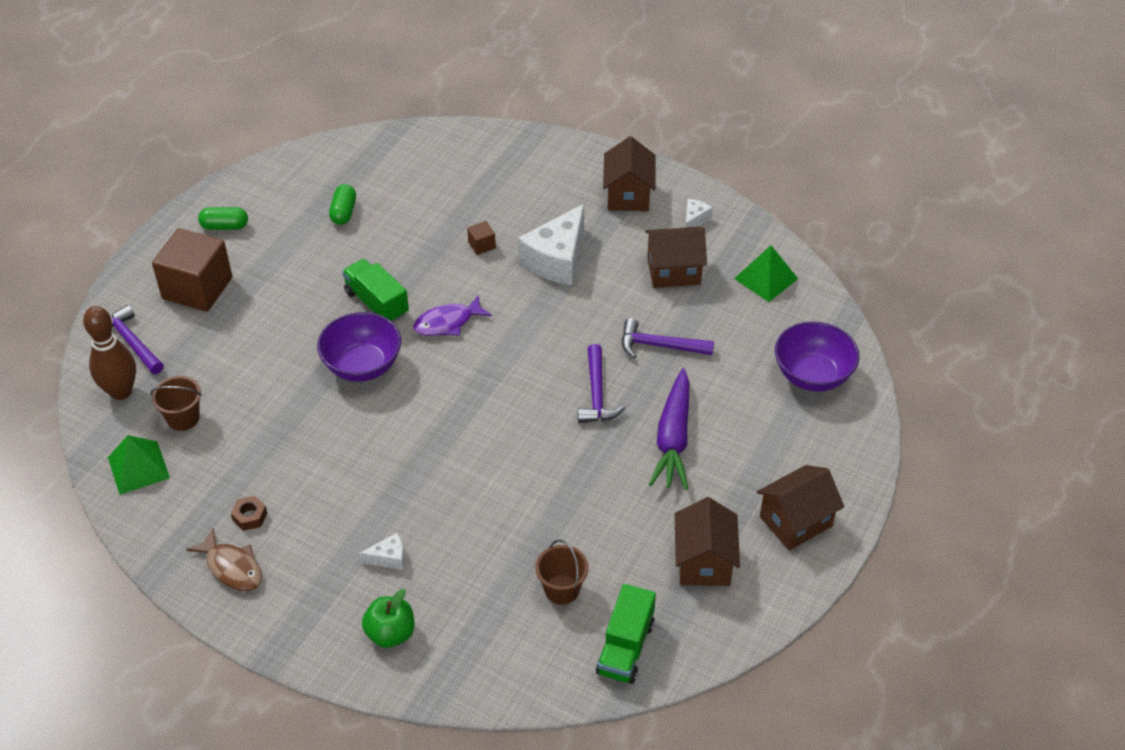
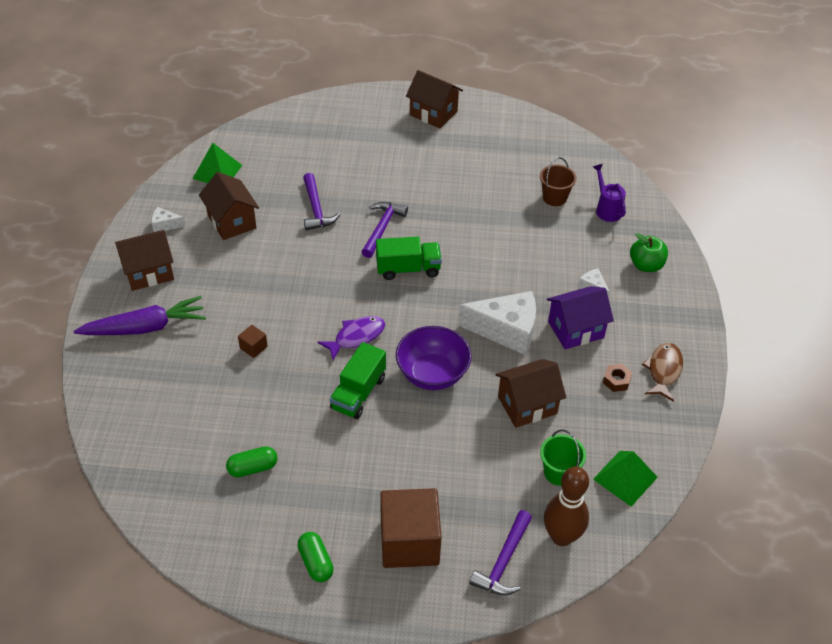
camera: 115 degrees left, 0 degrees up
(183, 418) = (559, 472): brown bucket -> green bucket
(340, 512) = (575, 330): none -> purple house
(447, 323) = (356, 337): purple fish -> purple fish turned 75 degrees counterclockwise
(510, 640) = (607, 209): none -> purple watering can
(557, 259) = (249, 293): white cheese -> white cheese (506, 330)
(597, 394) = (382, 228): purple hammer -> purple hammer turned 45 degrees counterclockwise
(625, 648) = (574, 159): green truck -> green truck (408, 269)
(673, 438) = (400, 180): purple carrot -> purple carrot (145, 327)
(704, 562) = (490, 143): brown house -> brown house (527, 405)
(812, 375) = (304, 130): purple bowl -> none

